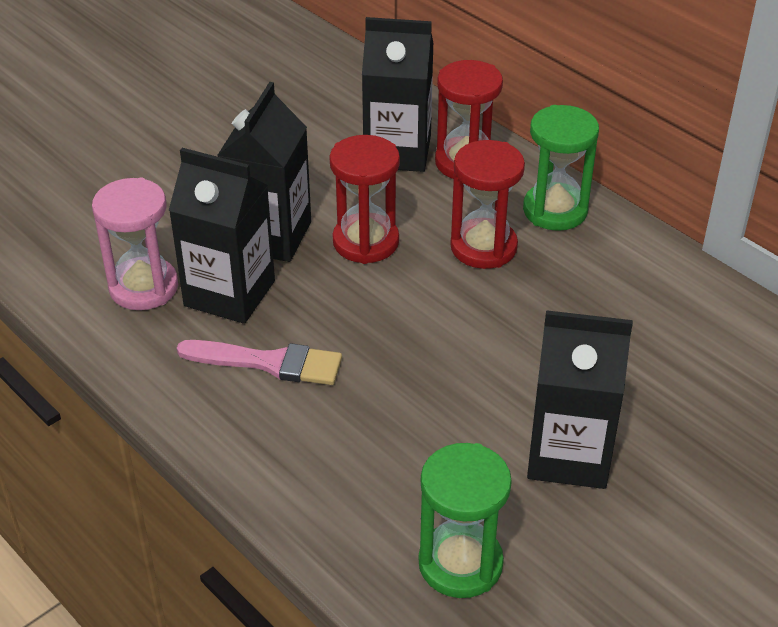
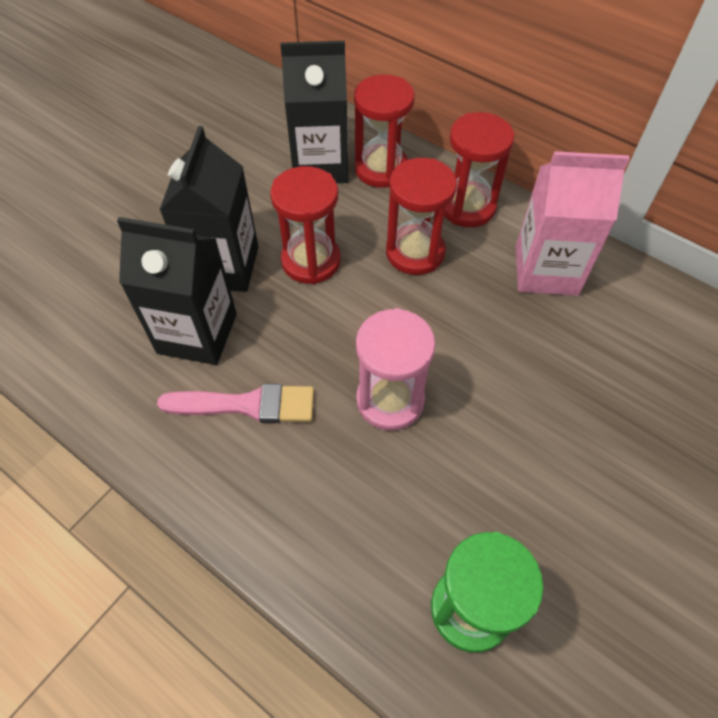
camera: 10 degrees left, 15 degrees up
(143, 287) = (115, 338): pink hourglass -> pink hourglass (390, 400)
(555, 210) = (467, 207): green hourglass -> red hourglass
(569, 455) = (540, 464): black carton -> none
(628, 281) = (546, 270): none -> pink carton

